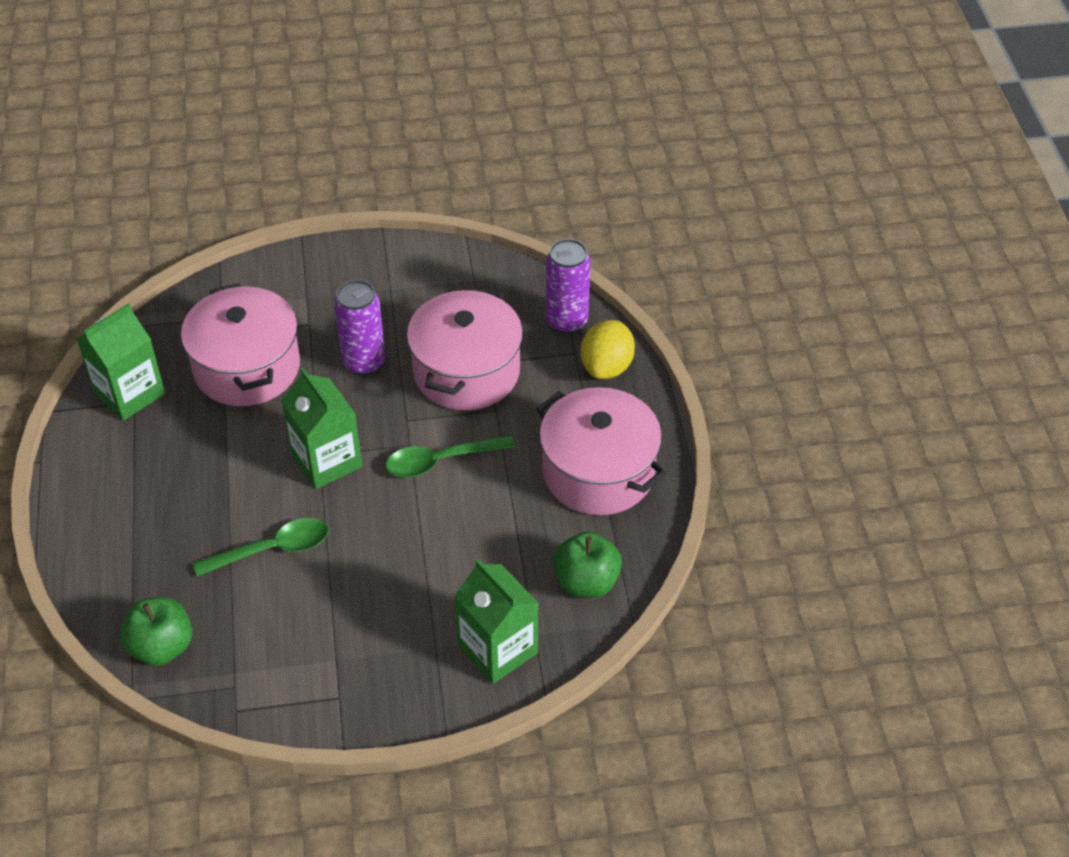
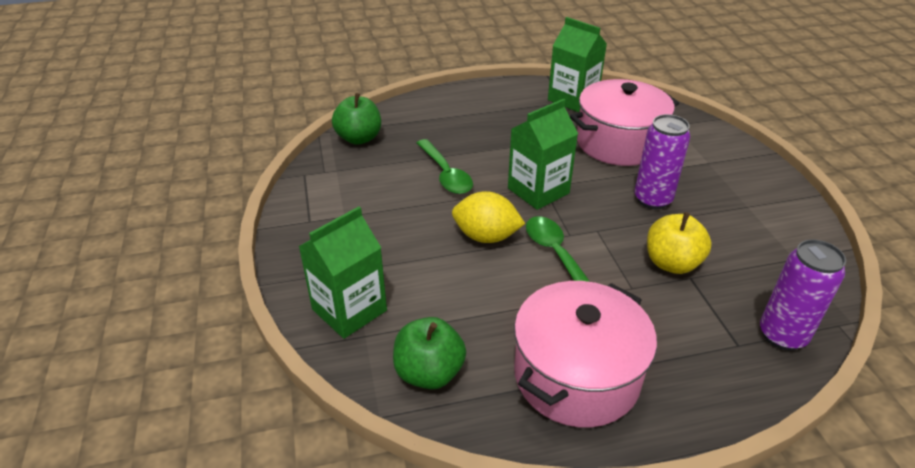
camera: 85 degrees right, 10 degrees down
(466, 371) = (672, 263): pink pot -> yellow apple
(606, 367) = (732, 375): yellow lemon -> yellow lemon (486, 236)

